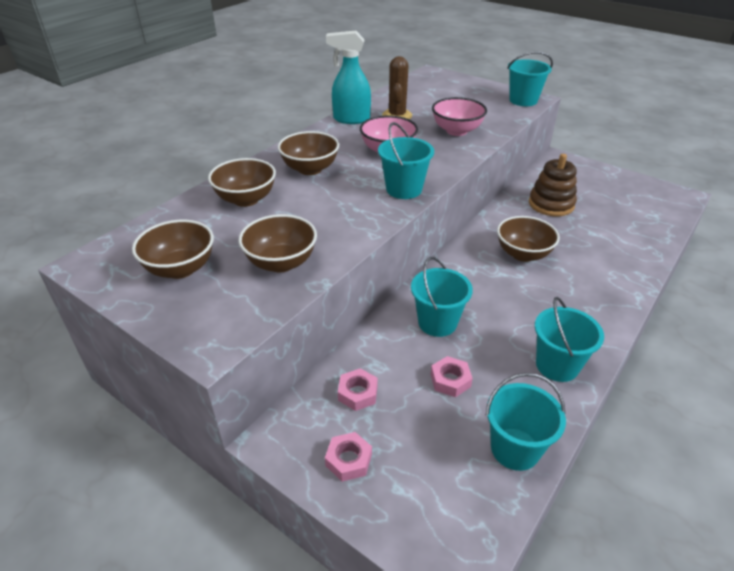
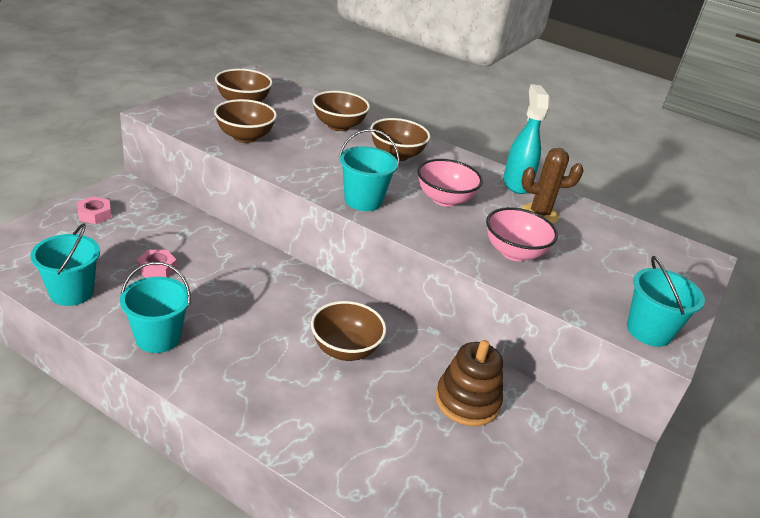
camera: 80 degrees right, 5 degrees down
(358, 393) = (156, 222): pink nut -> none
(437, 322) = (232, 270): turquoise bucket -> none

